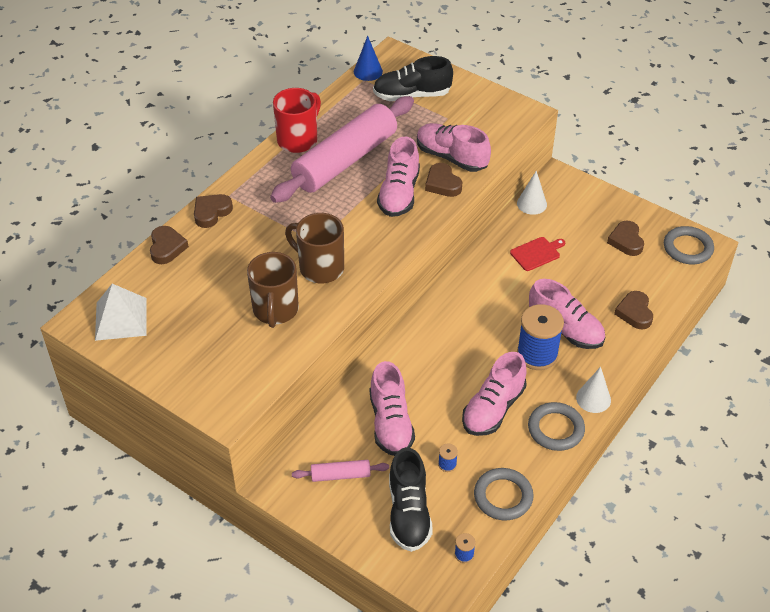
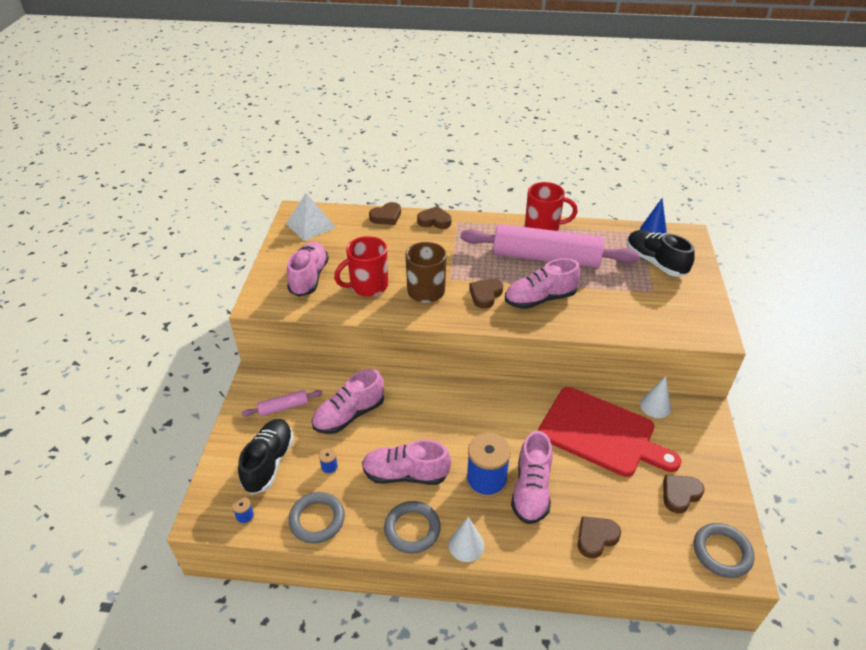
camera: 60 degrees right, 5 degrees down
(275, 310) = (367, 286): brown mug -> red mug
(340, 475) = (283, 407): pink rolling pin -> pink rolling pin turned 75 degrees counterclockwise
(408, 513) = (269, 463): black shoe -> black shoe turned 135 degrees clockwise
(442, 183) = (575, 318): brown heart -> brown heart (485, 295)
(451, 157) = (610, 311): pink shoe -> pink shoe (309, 278)
(536, 253) = (601, 433): red cutting board -> red cutting board, size x2.37

